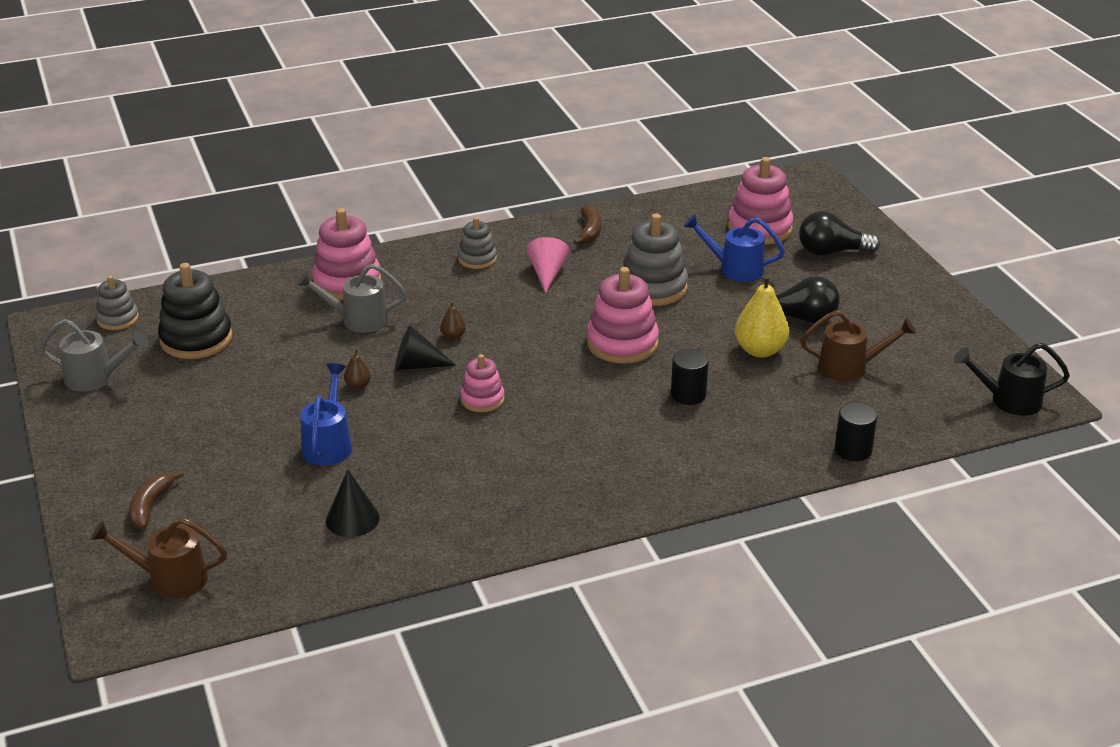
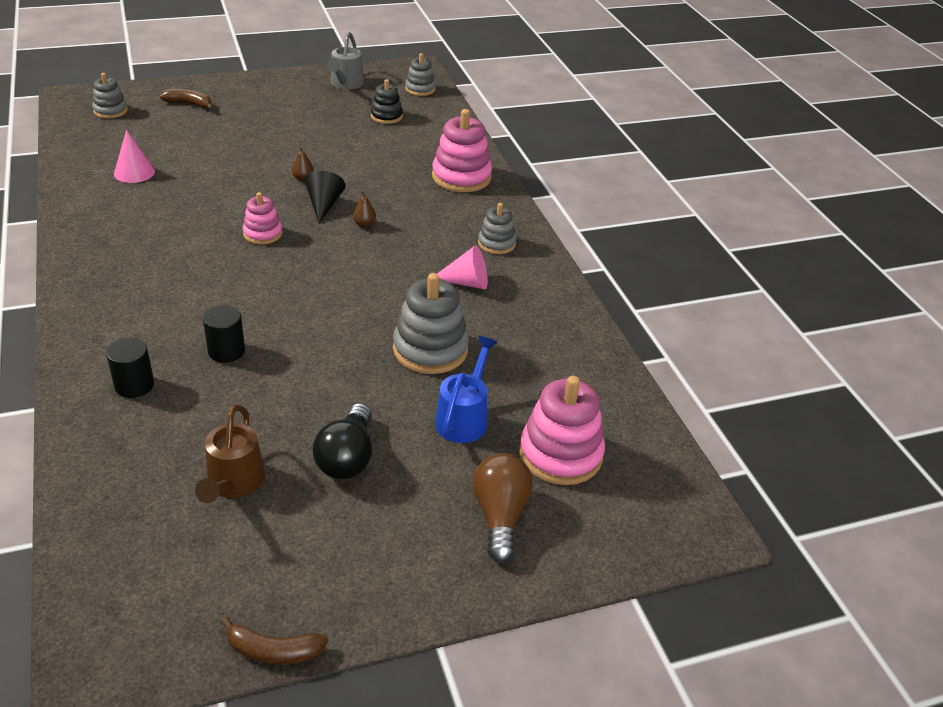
camera: 90 degrees right, 5 degrees up
(169, 579) = (110, 111): brown watering can -> grey stacking toy
(196, 339) = (386, 116): black stacking toy -> black stacking toy, size x0.58
(328, 443) = (230, 165): blue watering can -> none
(352, 519) = (134, 172): black cone -> pink cone
(357, 320) = (400, 180): grey watering can -> none
(589, 231) = (551, 316): brown banana -> brown banana (274, 651)
(622, 343) = (328, 318): pink stacking toy -> none
(760, 350) = (290, 414): yellow pear -> none
(831, 252) = (500, 516): black light bulb -> brown light bulb
(853, 450) = (81, 457): black cylinder -> black cylinder (134, 385)
(1008, 400) = (109, 630): black watering can -> none

